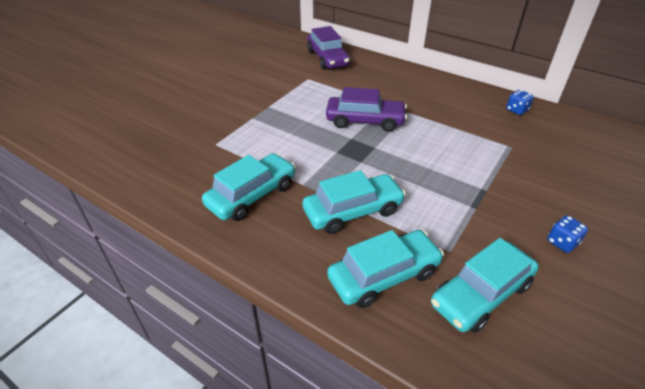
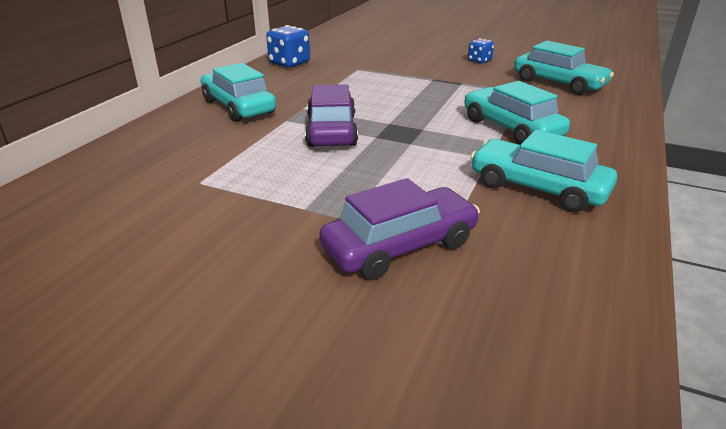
camera: 100 degrees left, 10 degrees down
(327, 58) = (119, 170): purple car -> purple car (400, 246)
(384, 276) = (579, 112): turquoise car -> turquoise car (238, 107)
(516, 110) = (289, 63): blue dice -> blue dice, size x1.66

